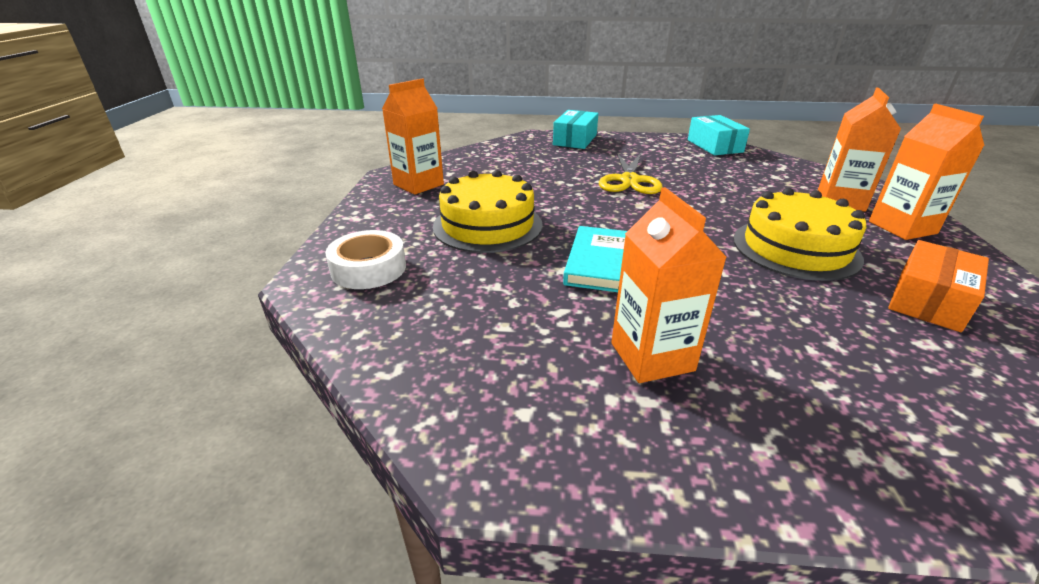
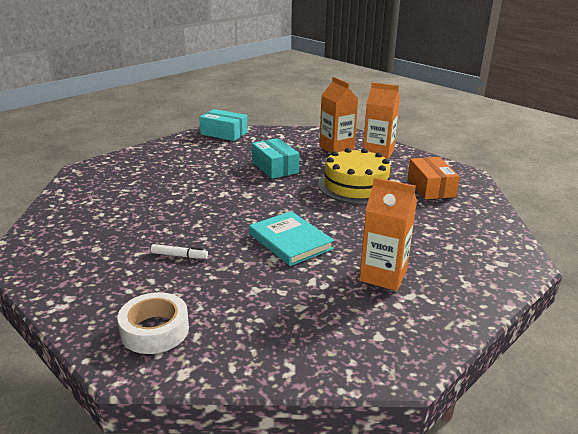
camera: 50 degrees left, 5 degrees down
(418, 184) = (61, 253): orange carton -> none
(487, 225) = (179, 256): yellow cake -> white marker
(575, 140) = (121, 162): turquoise box -> turquoise box (275, 167)
(629, 180) = (214, 180): yellow scissors -> none

